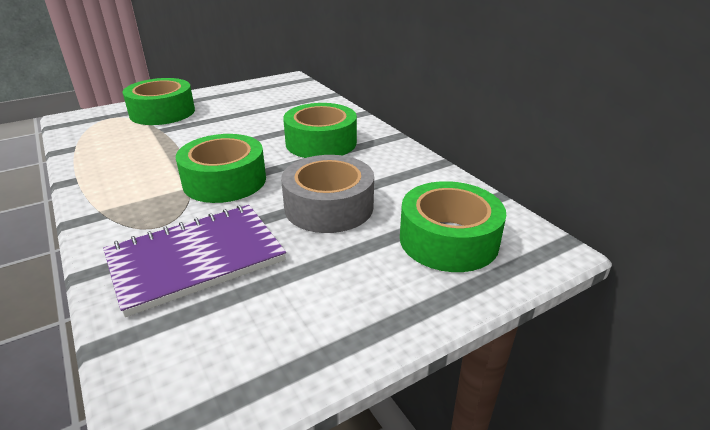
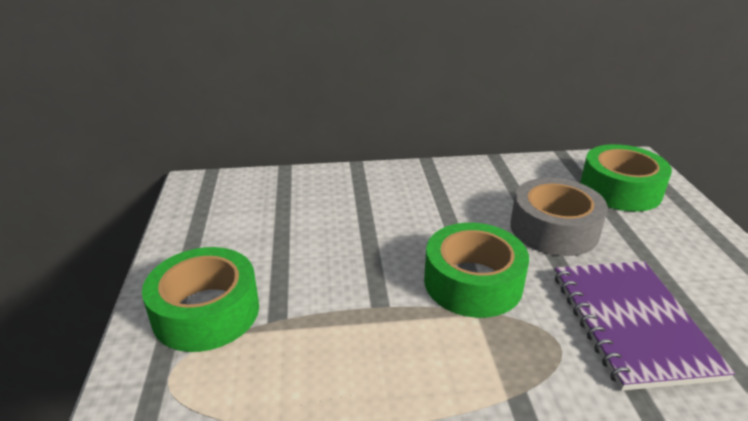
camera: 65 degrees left, 0 degrees up
(321, 142) = (415, 204): green tape -> none

